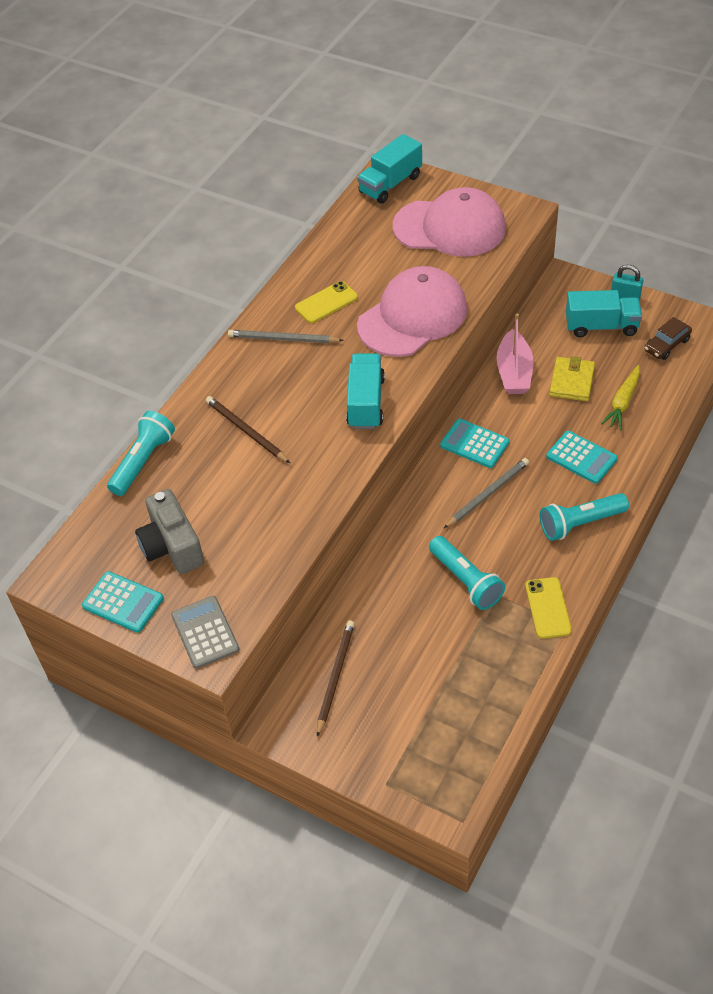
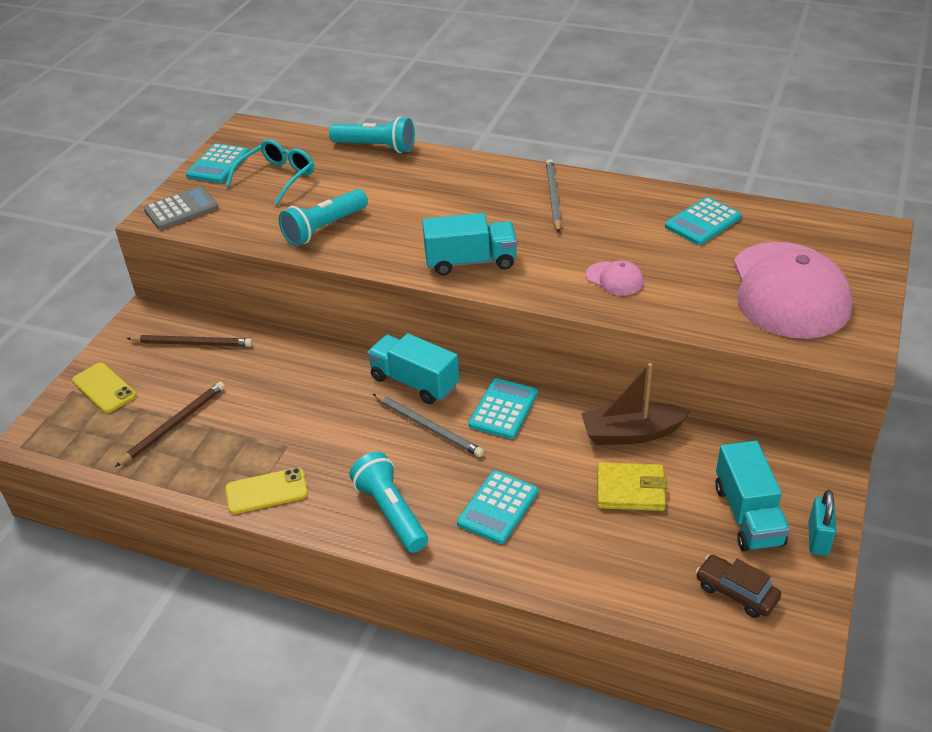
camera: 80 degrees right, 10 degrees down
(172, 546) = (277, 177): grey camera -> turquoise glasses
(246, 431) = (420, 194): brown pencil -> brown pencil (174, 425)
(326, 303) = (618, 217): yellow phone -> yellow phone (104, 388)
(349, 255) = (702, 222): none -> turquoise calculator
(390, 184) = (848, 235): turquoise truck -> turquoise truck (414, 382)
(413, 317) = (614, 279): pink cap -> pink cap, size x0.41
(465, 581) = (304, 421): turquoise flashlight -> turquoise flashlight (324, 228)
(514, 372) = (631, 433): pink boat -> brown boat
(622, 402) = (605, 545): yellow carrot -> none

